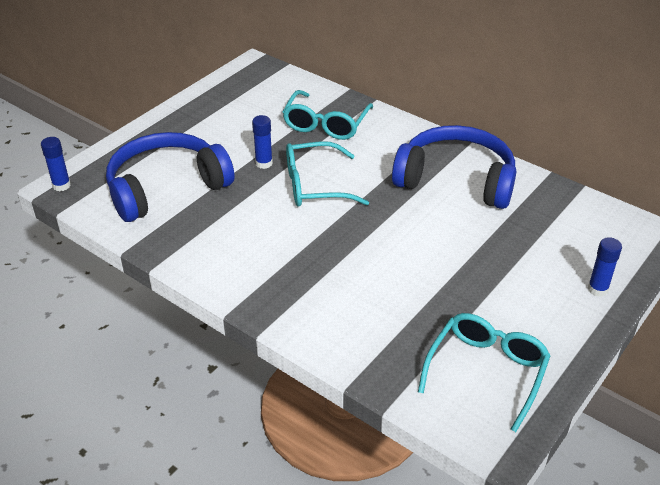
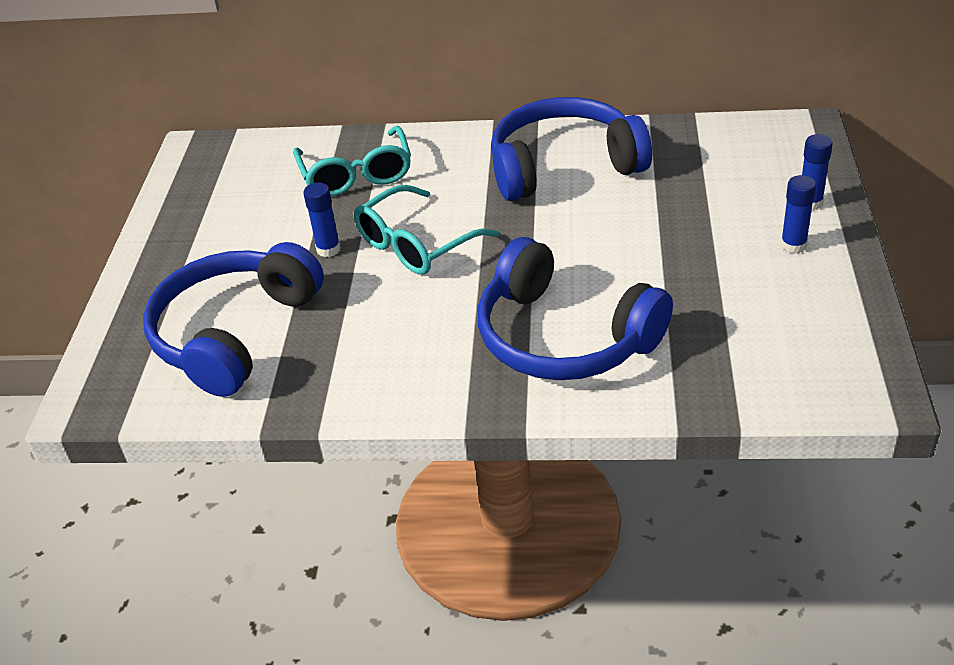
camera: 30 degrees left, 0 degrees up
(61, 185) = (86, 400): blue glue stick -> blue glue stick (793, 245)
(339, 291) = (564, 337): none -> blue headphones
(486, 371) = (794, 334): turquoise glasses -> none

